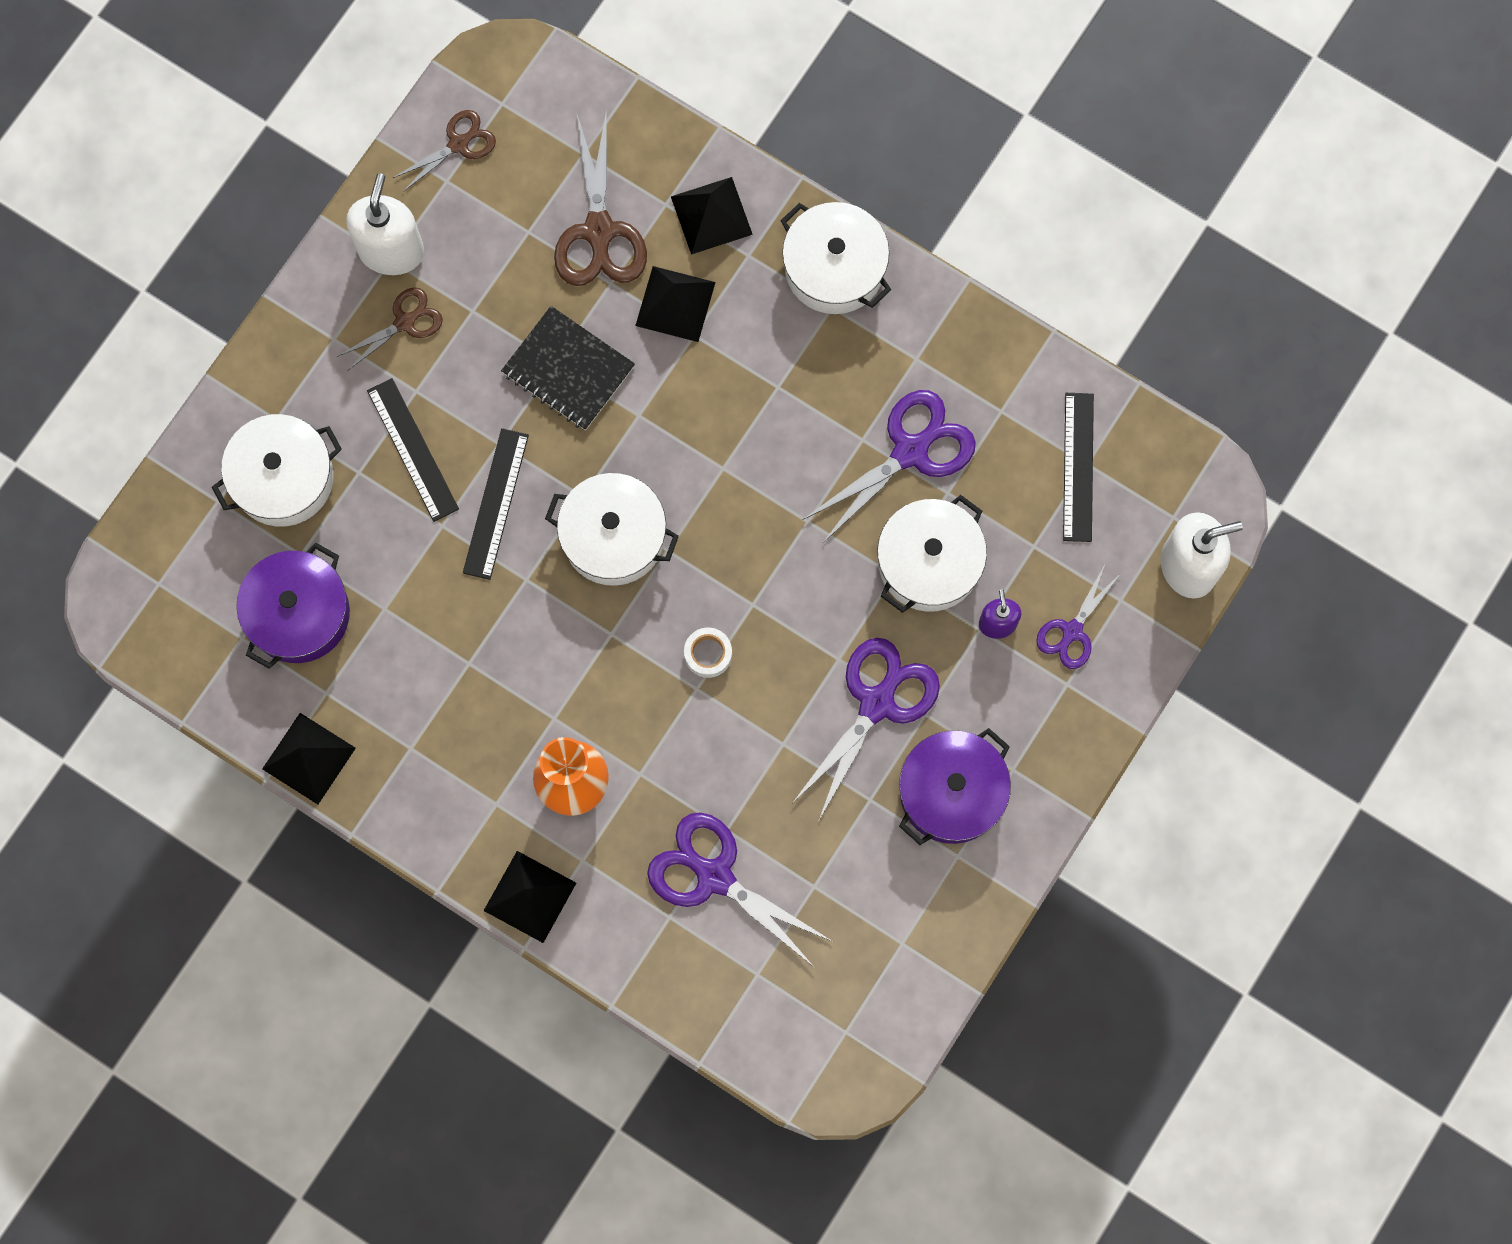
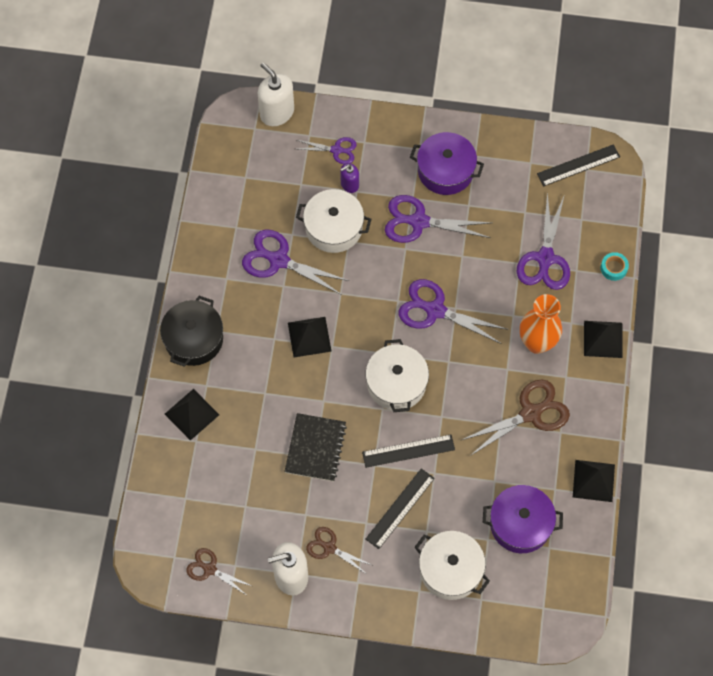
camera: 115 degrees left, 10 degrees down
(599, 232) = (228, 468): brown scissors -> brown scissors (531, 413)
(643, 980) = (613, 268): none -> turquoise tape
(675, 304) = (251, 410): black pyramid -> black pyramid (309, 337)
(708, 654) = (435, 310): white tape -> purple scissors
(834, 268) = (194, 339): white pot -> black pot
(1078, 467) = (249, 180): black ruler -> black ruler (578, 165)

